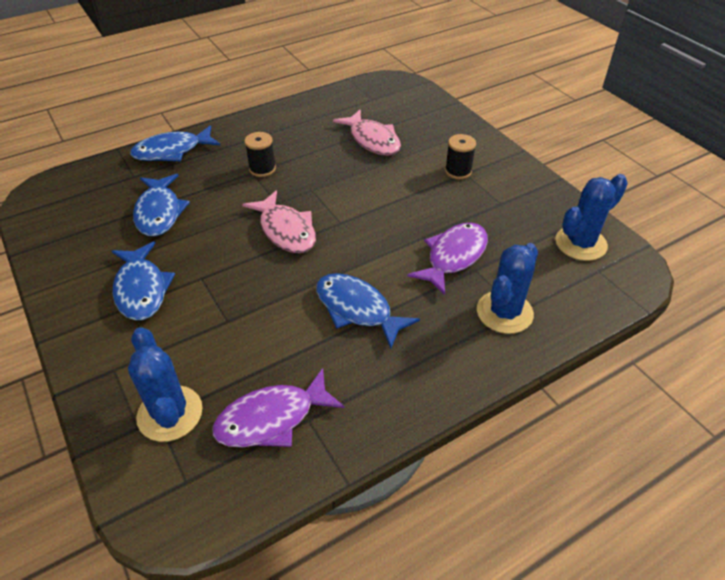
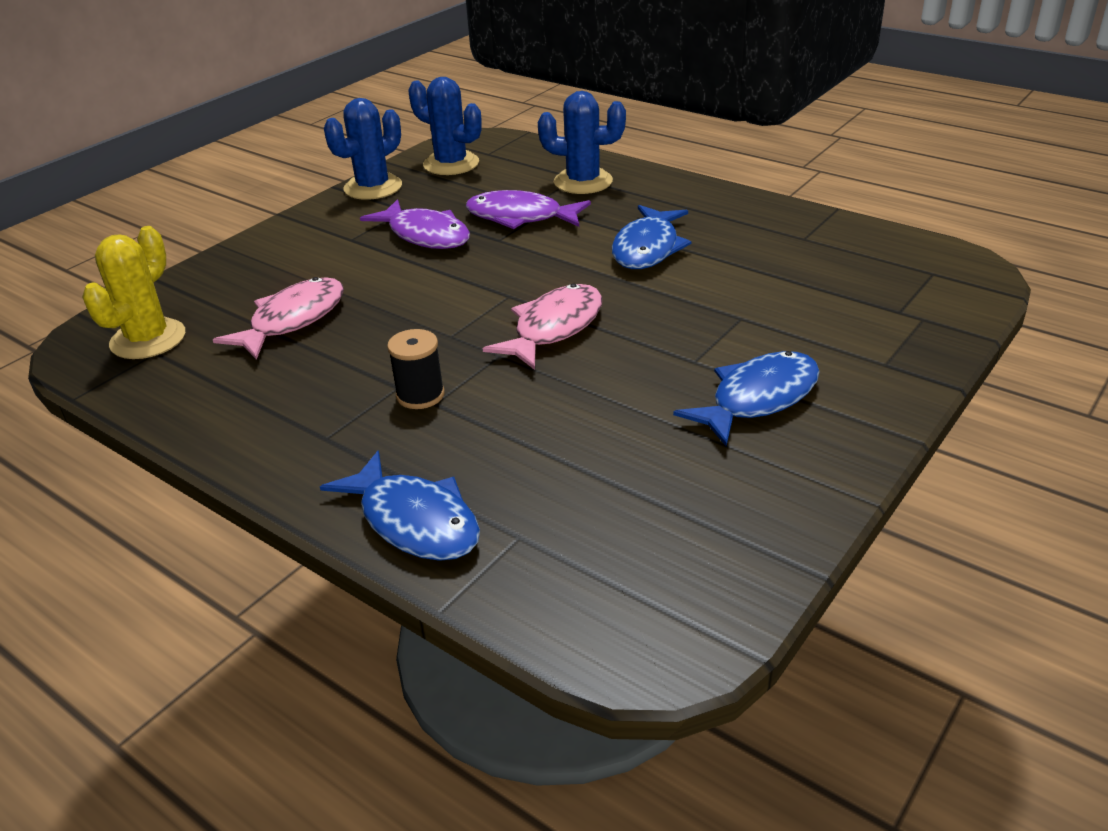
camera: 110 degrees left, 10 degrees down
(159, 212) = (596, 455): blue fish -> none
(170, 413) = (887, 306): blue cactus -> blue cactus (373, 187)
(272, 418) = (824, 253): purple fish -> purple fish (425, 235)
(386, 98) = (148, 339): none -> yellow cactus
(458, 171) = (348, 244): black spool -> none

